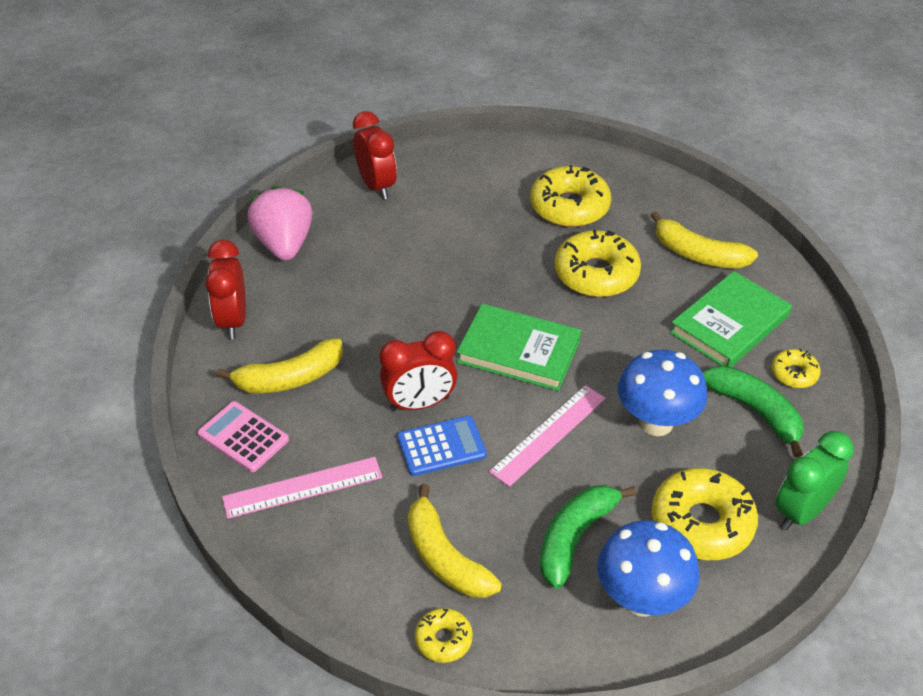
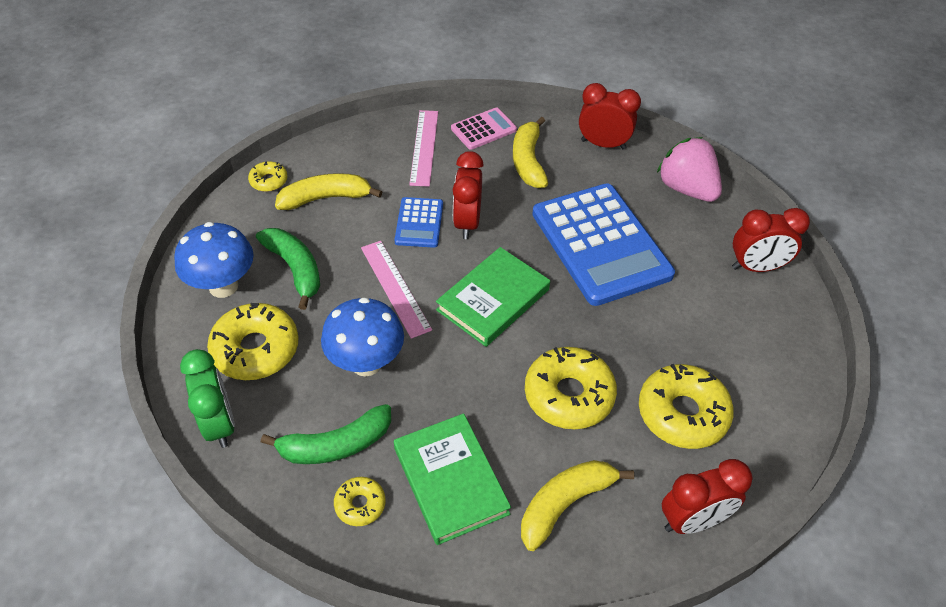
camera: 110 degrees right, 5 degrees up
(284, 244) = (686, 189): pink strawberry -> pink strawberry turned 135 degrees counterclockwise
(399, 291) = (600, 244): none -> blue calculator
(660, 188) = (693, 520): none -> red clock

